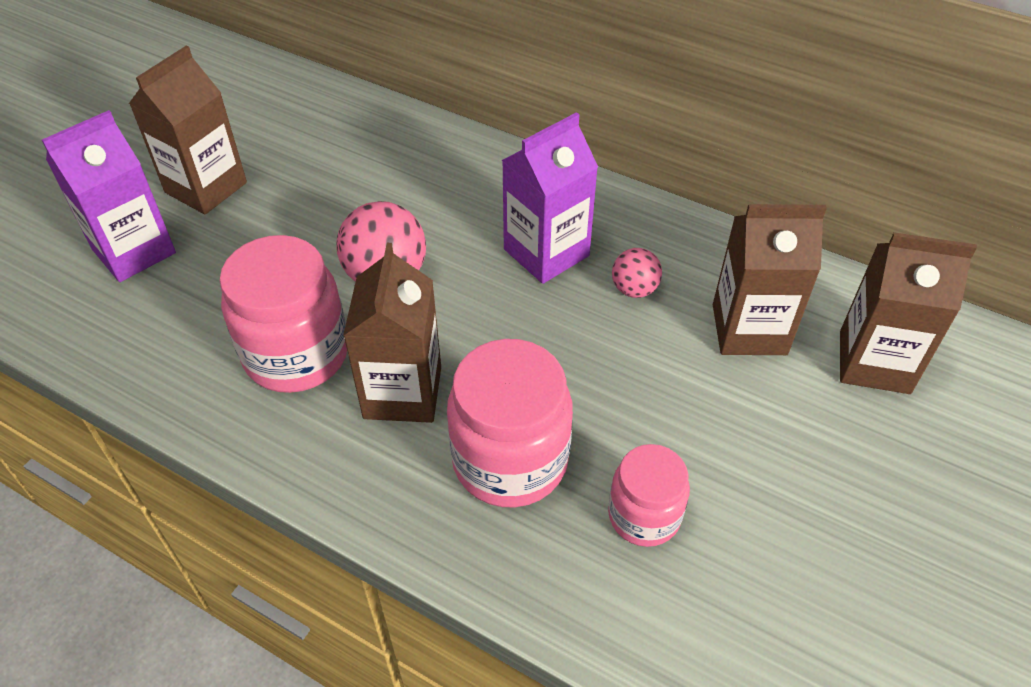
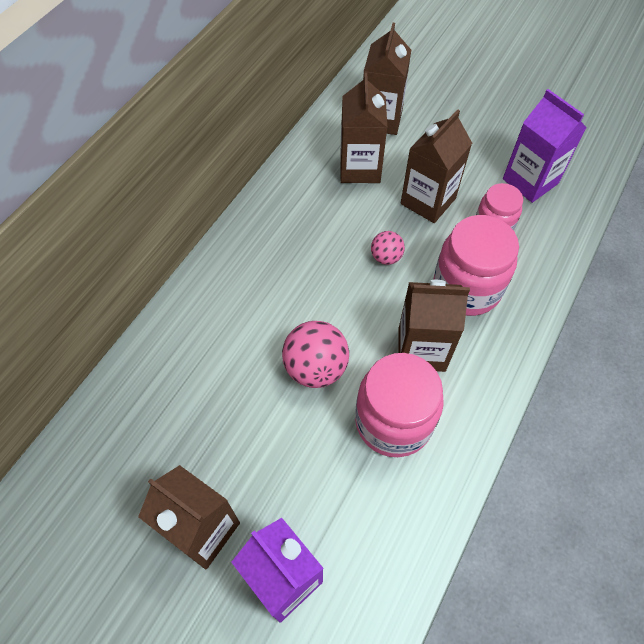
camera: 90 degrees left, 10 degrees up
(546, 252) = (294, 267): purple carton -> purple carton (530, 181)
(634, 289) = (328, 220): pink ball -> pink ball (386, 257)
(691, 420) = (428, 201): none -> brown carton

